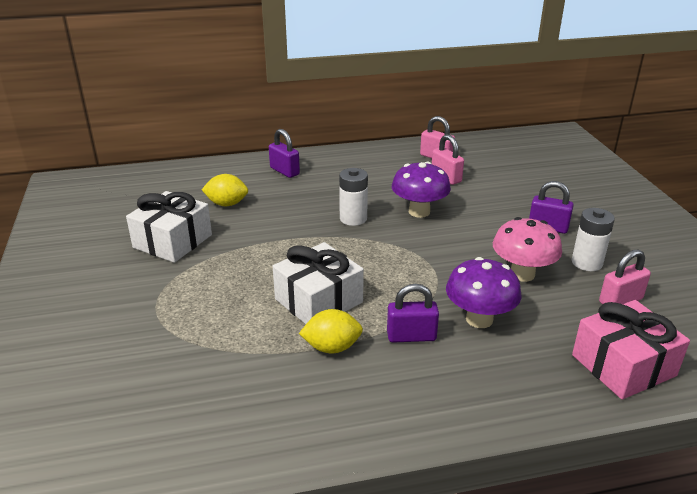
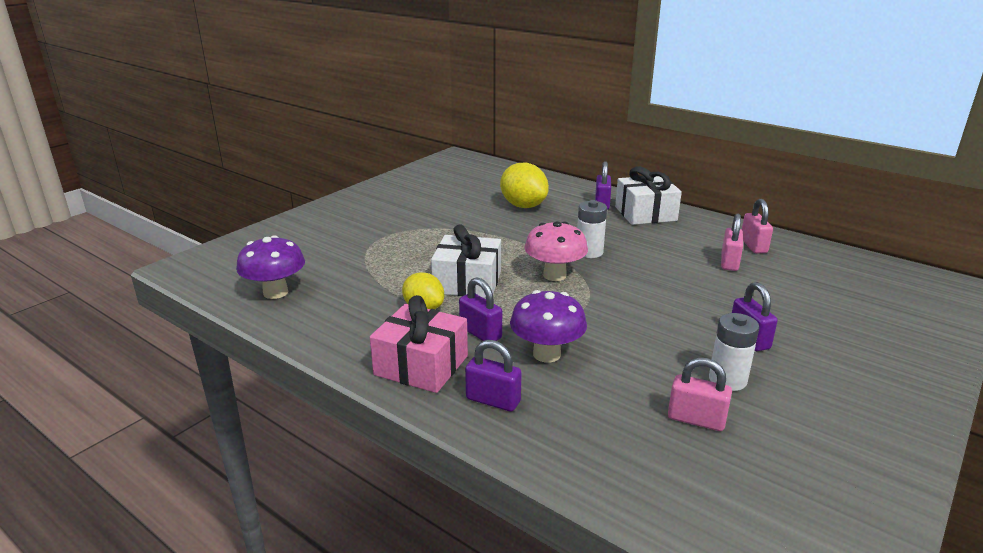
camera: 50 degrees right, 5 degrees down
(172, 241) = (453, 210): white gift -> white gift (645, 213)
(227, 204) = (523, 206): yellow lemon -> yellow lemon, size x1.53
(419, 212) = (651, 272): purple mushroom -> purple mushroom (275, 292)
(517, 380) = (493, 400): none -> purple padlock
(522, 274) = (646, 352): pink mushroom -> pink mushroom (554, 275)
(623, 365) = (593, 452): pink gift -> pink gift (421, 365)

